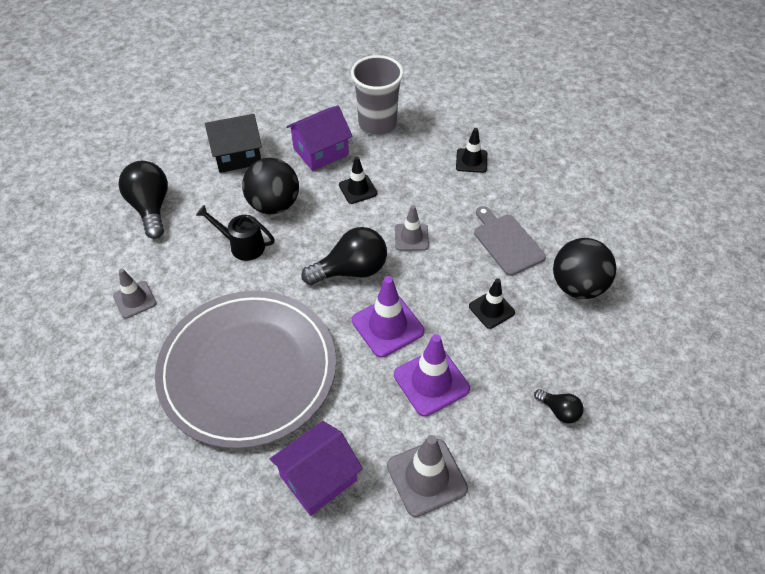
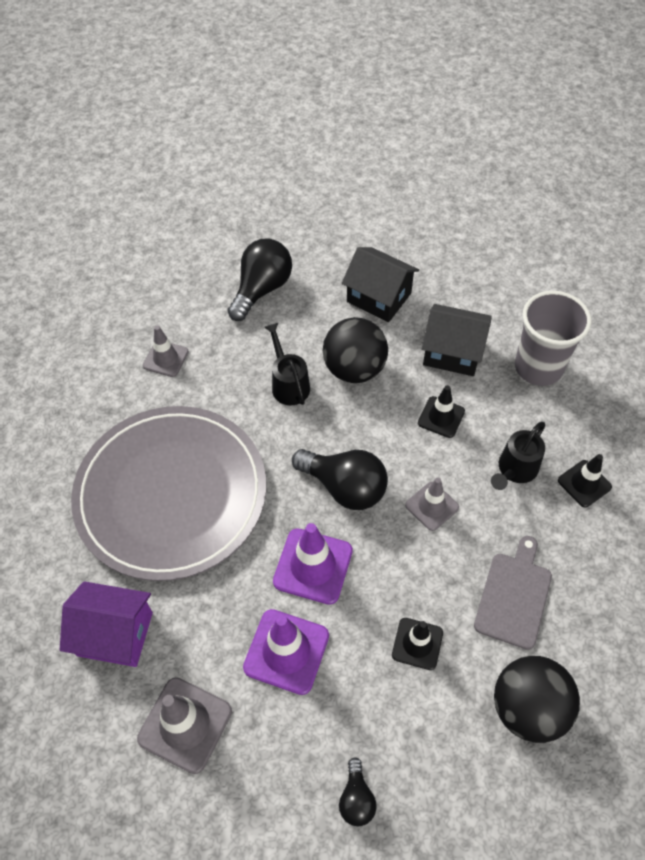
camera: 50 degrees right, 5 degrees up
(321, 151) = (452, 352): purple house -> black house
(430, 183) = (514, 470): none -> black watering can

